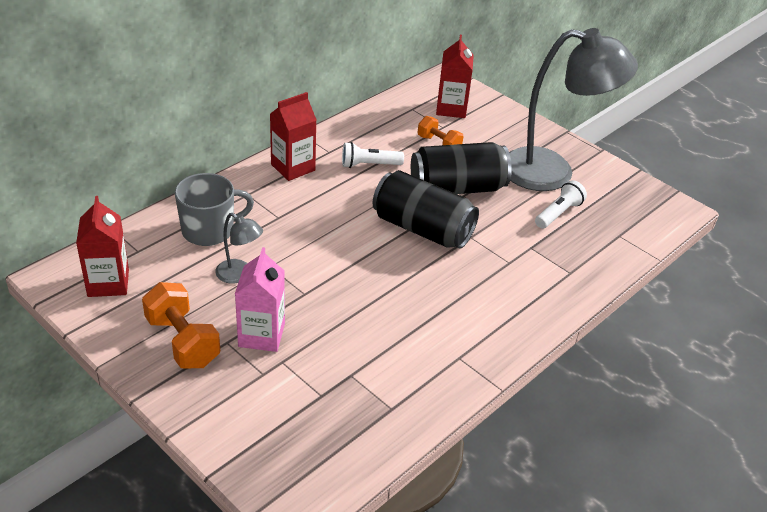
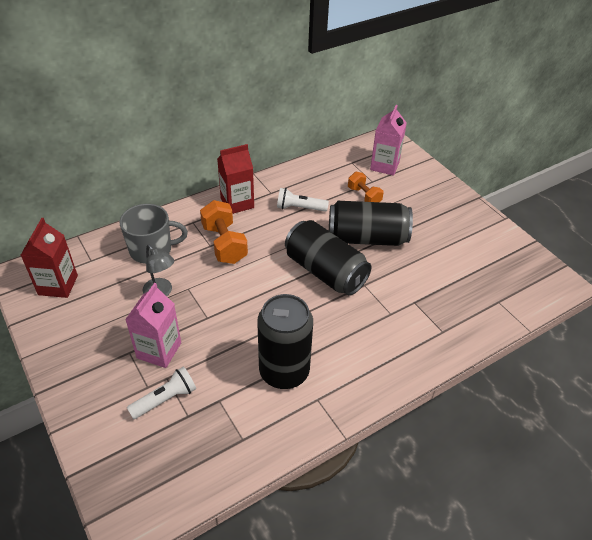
camera: 15 degrees right, 5 degrees up
(182, 341) = (95, 346): orange dumbbell -> orange dumbbell (224, 244)
(413, 336) = (284, 372): none -> black can
(451, 108) = (384, 166): red carton -> pink carton
(552, 172) = (455, 233): grey lamp -> none
(558, 213) = (449, 273): white flashlight -> white flashlight (165, 399)

